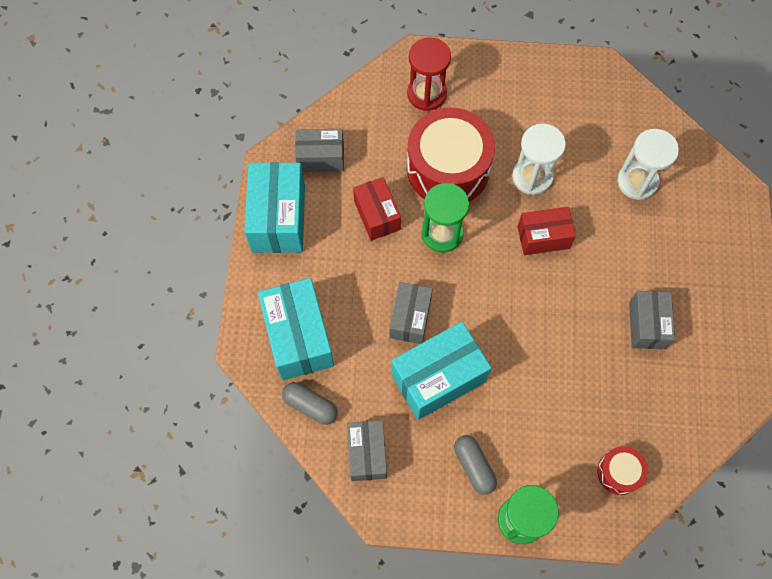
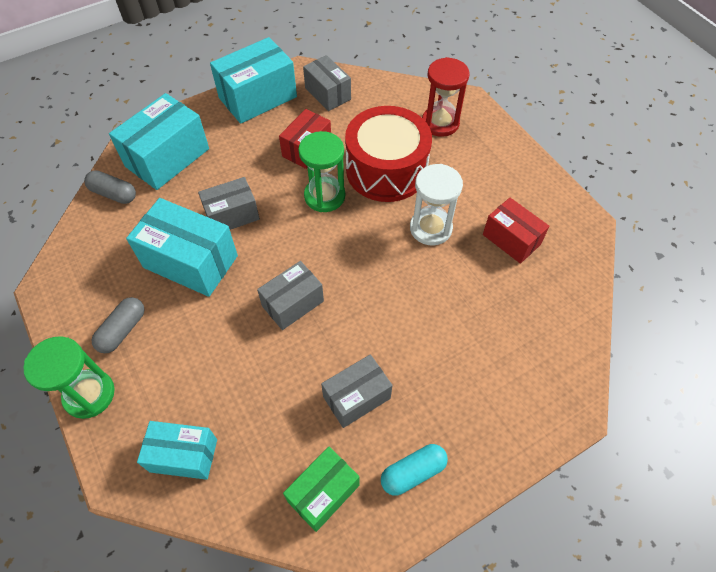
camera: 55 degrees right, 10 degrees down
(310, 406) = (114, 194): grey capsule -> grey capsule turned 60 degrees counterclockwise
(367, 454) = (92, 250): grey box -> grey box (293, 303)
(543, 237) = (379, 266): red box -> red box (511, 239)
(619, 472) = (183, 455): red drum -> turquoise box
(637, 181) = (499, 309): white hourglass -> none
(705, 391) = (323, 493): none -> green box
(725, 324) = (413, 472): none -> turquoise capsule

